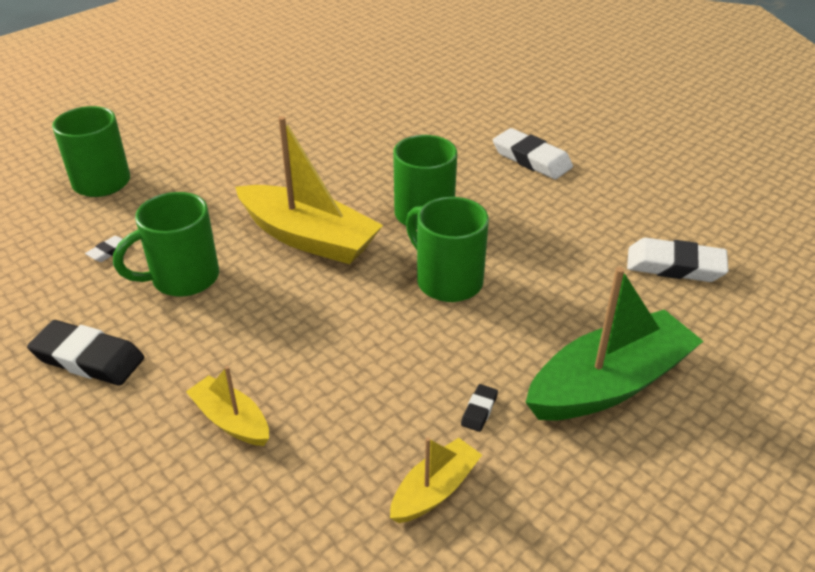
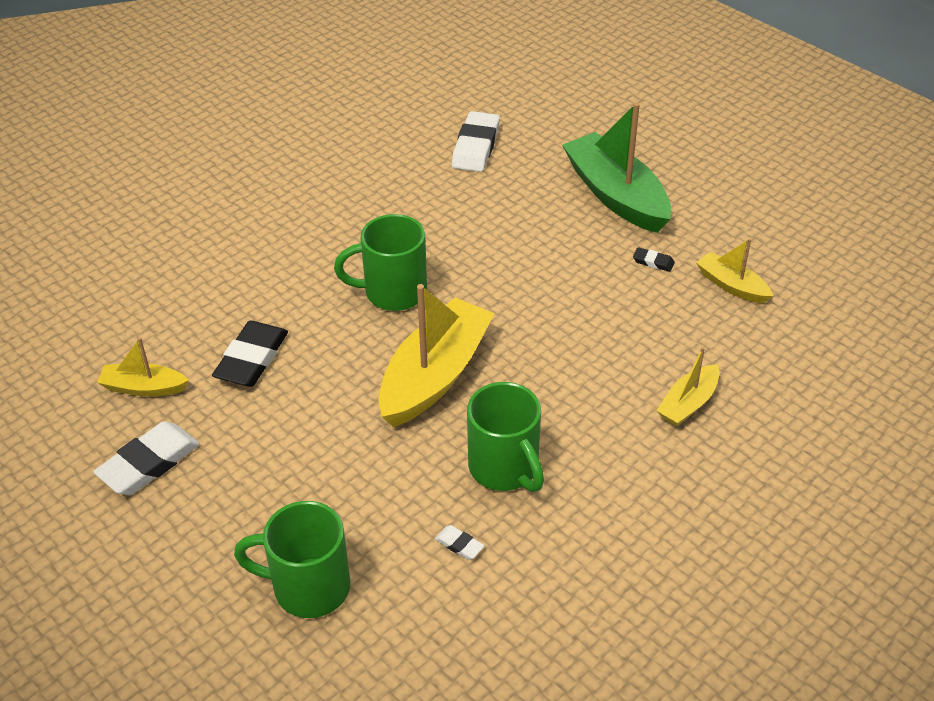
camera: 90 degrees left, 5 degrees up
(88, 358) = (629, 520): black eraser -> black eraser (252, 359)
(320, 104) = (143, 388): none -> yellow boat
(447, 281) = (500, 277): green mug -> none
(531, 159) = (301, 214): white eraser -> white eraser (149, 463)

